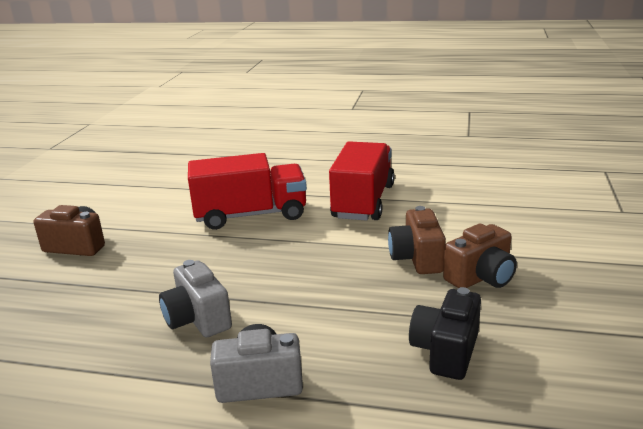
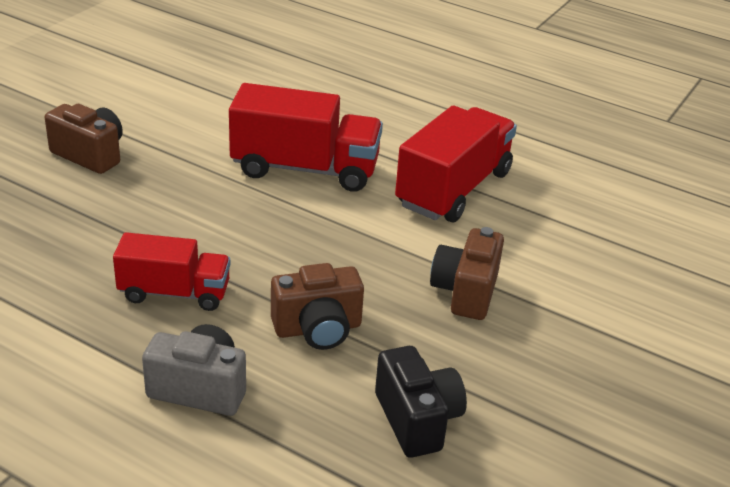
camera: 15 degrees right, 10 degrees up
(197, 319) = (174, 293): grey camera -> red truck
(445, 351) = (417, 420): black camera -> black camera turned 120 degrees clockwise
(481, 277) = (524, 342): brown camera -> brown camera (318, 329)

